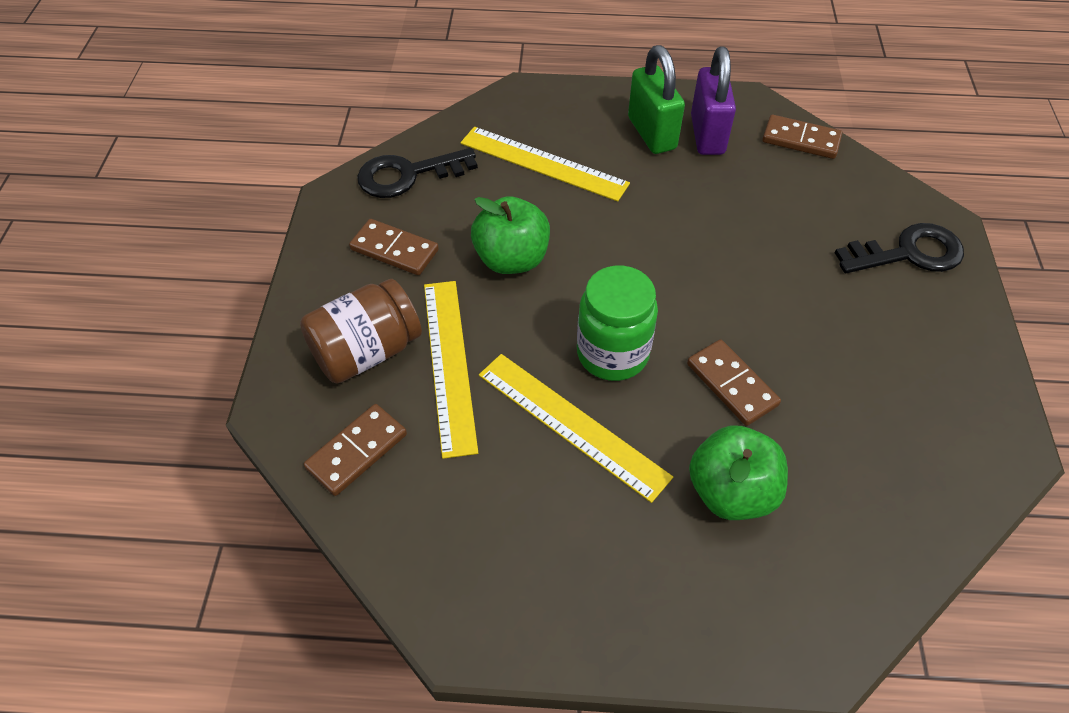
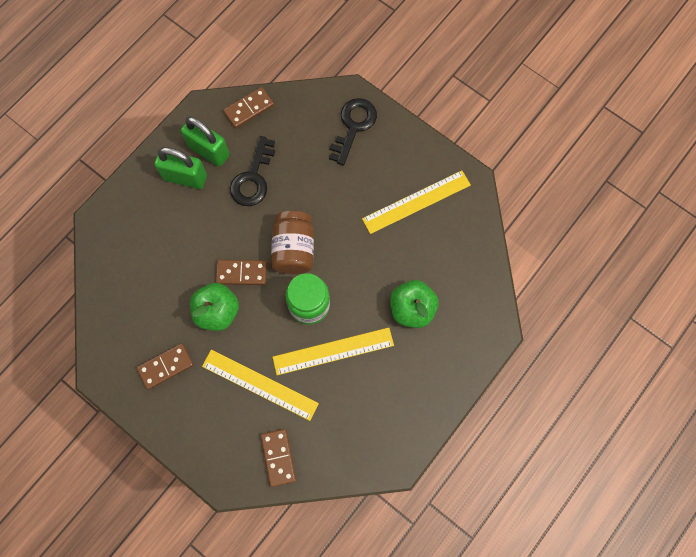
camera: 55 degrees left, 20 degrees up
(367, 352) = (223, 420): brown jar -> brown jar (294, 249)
(407, 175) = (114, 326): black key -> black key (253, 178)
(543, 163) = (163, 249): yellow ruler -> yellow ruler (416, 202)
(707, 135) = (209, 151): purple padlock -> green padlock
(732, 384) = (363, 265): brown domino -> brown domino (242, 273)

